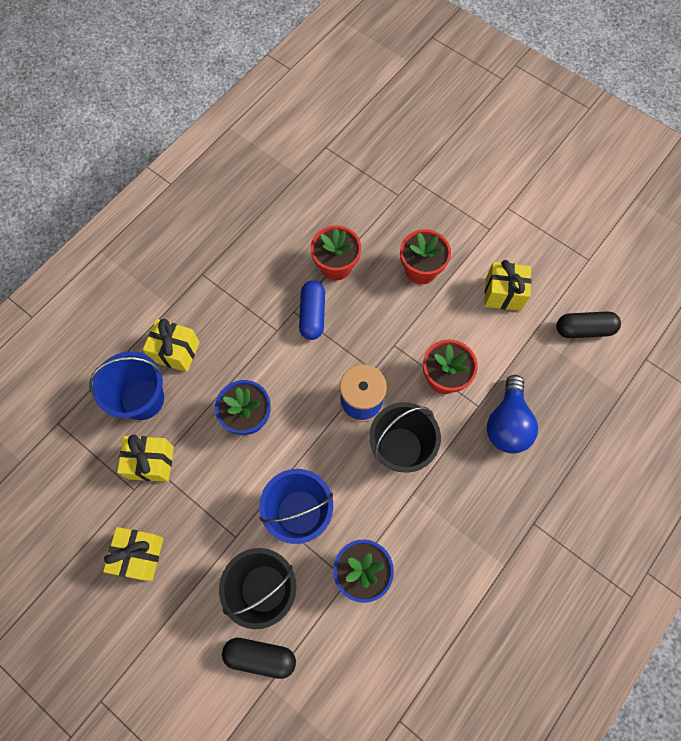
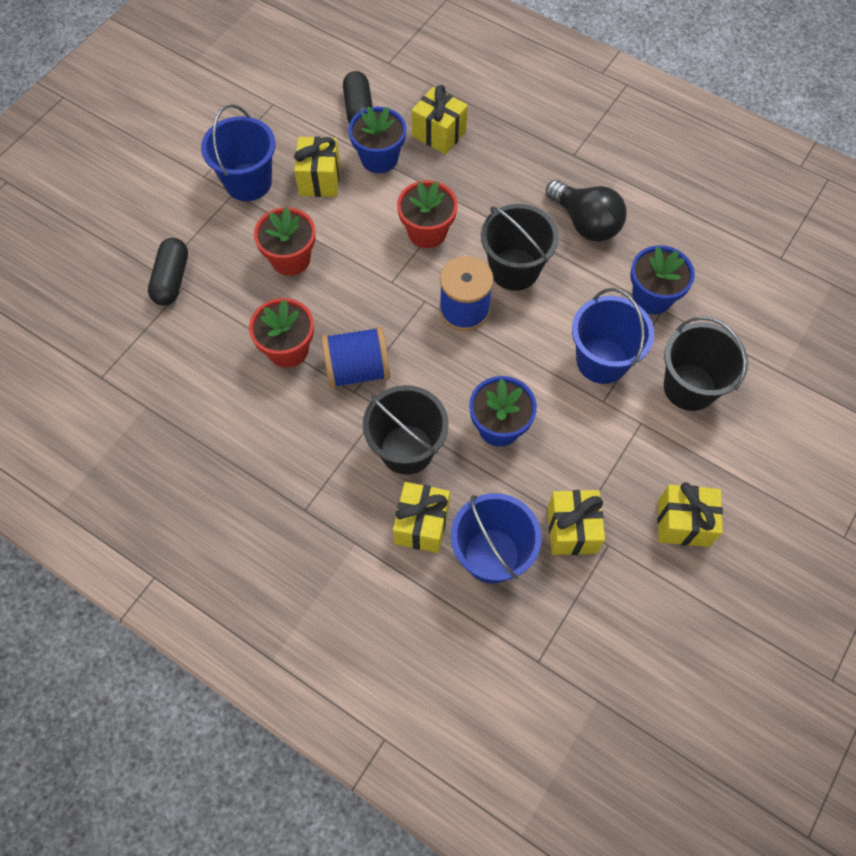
camera: 95 degrees left, 5 degrees down
(238, 346) = (407, 449): none -> black bucket
(260, 656) = (757, 383): black capsule -> black capsule (172, 279)
(312, 315) = (358, 370): blue capsule -> blue spool
(449, 522) = (585, 223): none -> black light bulb
(500, 239) = (248, 182): none -> blue bucket
(507, 423) = (473, 175): blue light bulb -> none
(527, 343) = (379, 158): none -> blue flower pot
(557, 397) = (439, 134): none -> yellow gift

